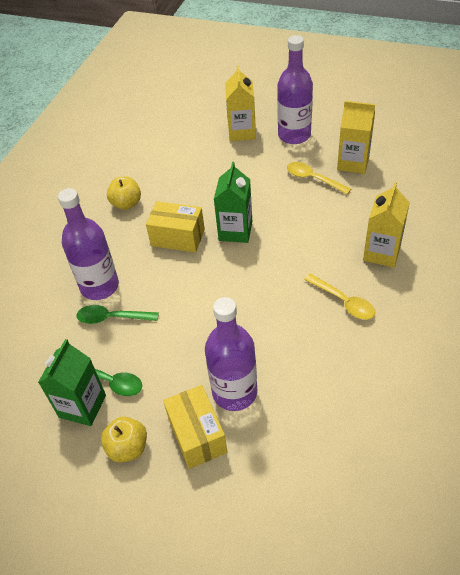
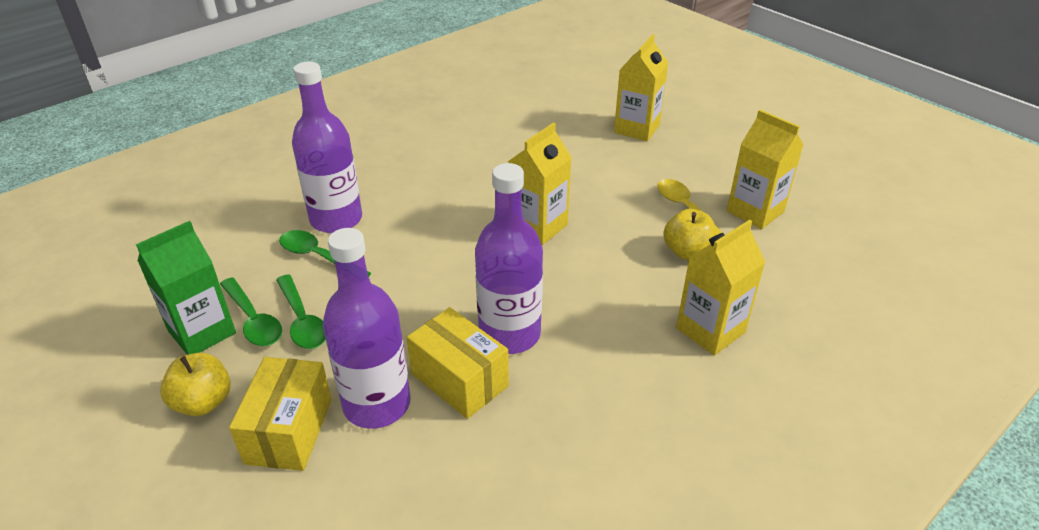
camera: 25 degrees right, 10 degrees down
(126, 203) = (440, 151): yellow apple -> yellow apple (687, 252)
(142, 365) = (302, 321): none -> green spoon
(178, 237) = (465, 206): yellow box -> yellow box (459, 380)
(235, 231) = (538, 226): green carton -> yellow carton
(294, 135) = (700, 154): purple bottle -> purple bottle (509, 334)
(344, 302) = (608, 366): yellow spoon -> none

